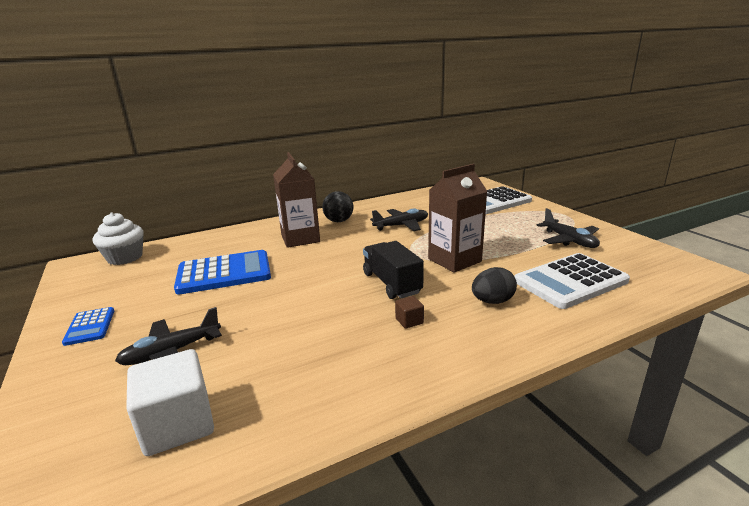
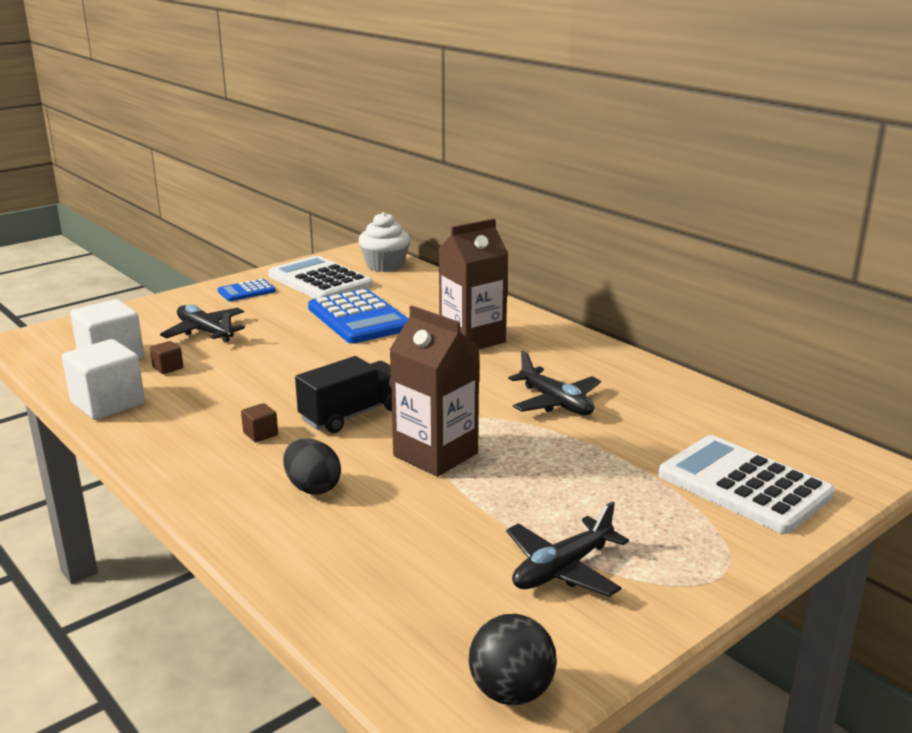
camera: 75 degrees right, 0 degrees up
(244, 376) = (168, 368): none -> brown cube
(307, 417) = (108, 403): none -> white cube
(339, 221) = (550, 354): black ball -> black ball (511, 692)
(570, 281) = (385, 556): white calculator -> white calculator (320, 281)

